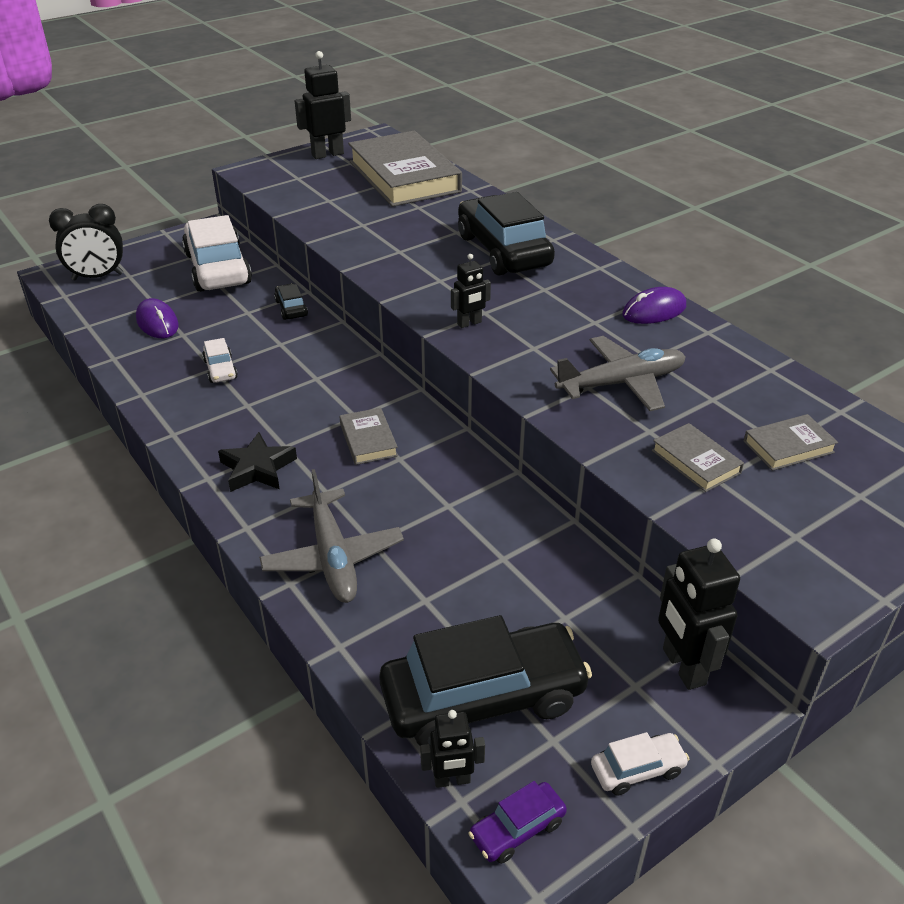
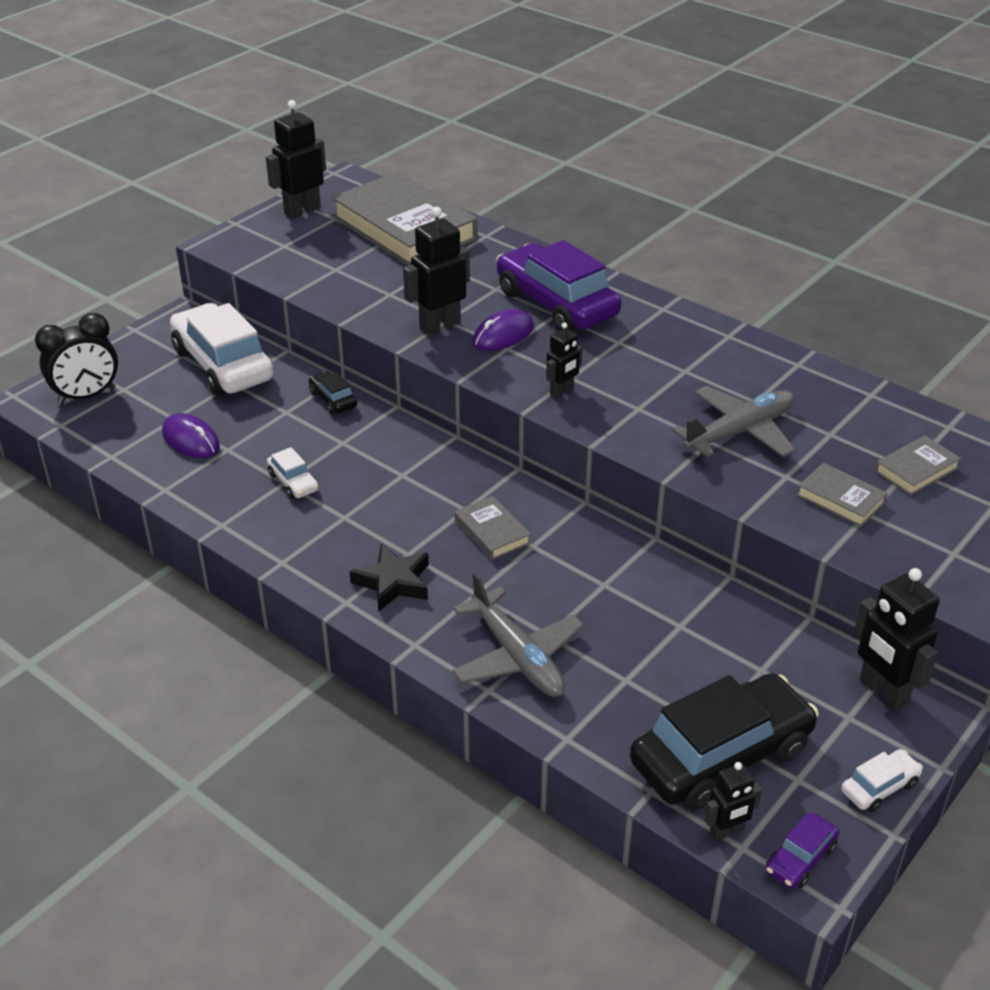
camera: 15 degrees left, 0 degrees up
(390, 254) = (439, 325): none -> black robot
(503, 251) = (556, 304): black car -> purple car
(654, 311) = (737, 349): purple mouse -> purple mouse (503, 335)

